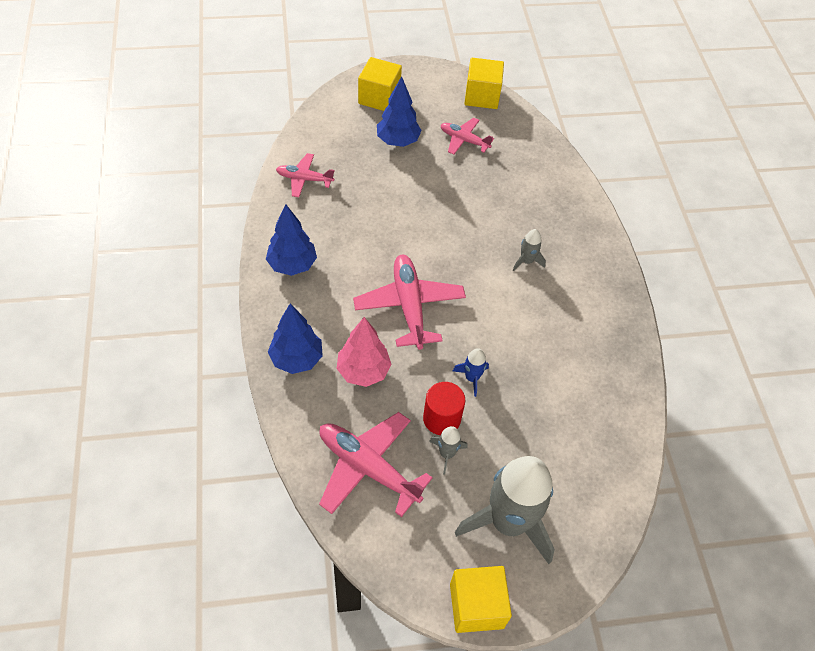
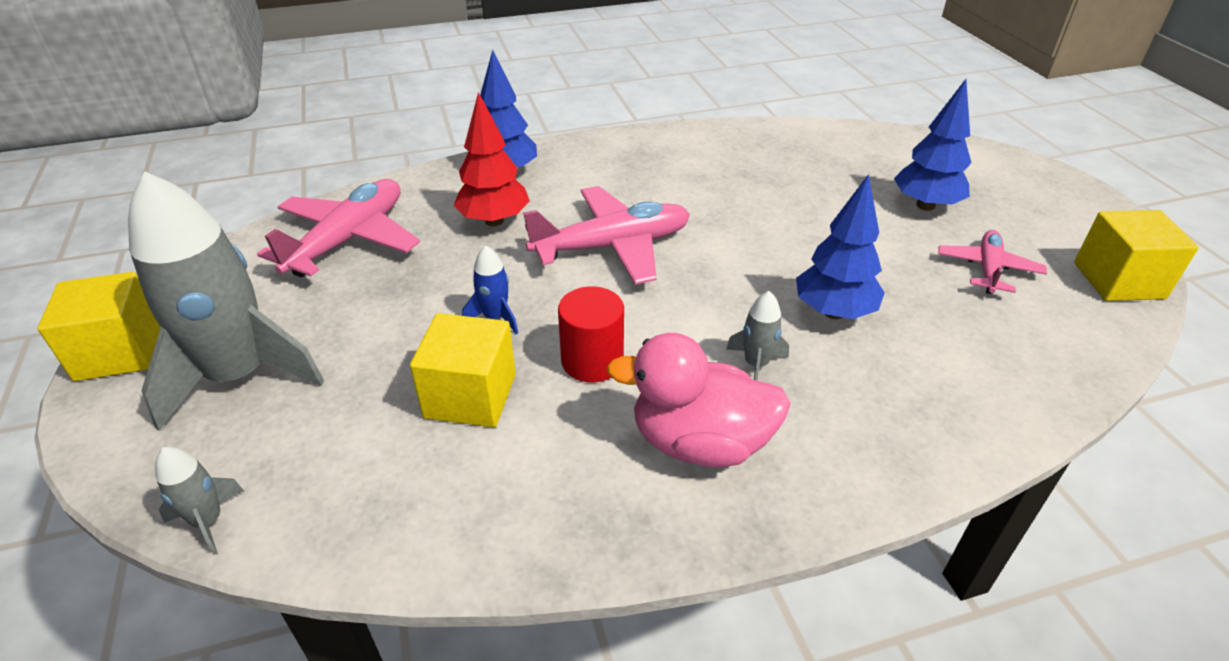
camera: 85 degrees right, 15 degrees down
(292, 265) = (647, 152): blue tree -> blue tree (833, 312)
(304, 179) = (792, 143): pink plane -> none
(363, 371) = (494, 221): pink tree -> red tree
(379, 97) = (1000, 180): yellow cube -> yellow cube (470, 396)
(441, 418) = (422, 294): red cylinder -> red cylinder (592, 361)
(446, 454) = (363, 304): grey rocket -> grey rocket (208, 521)
(578, 298) = (699, 442): none -> pink duck

